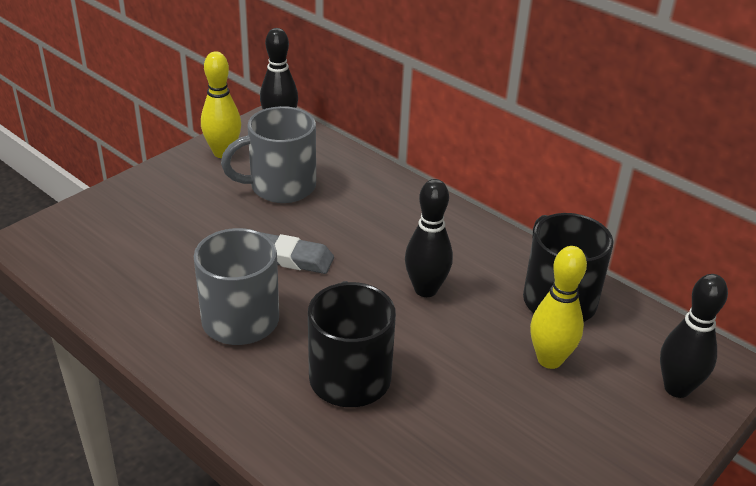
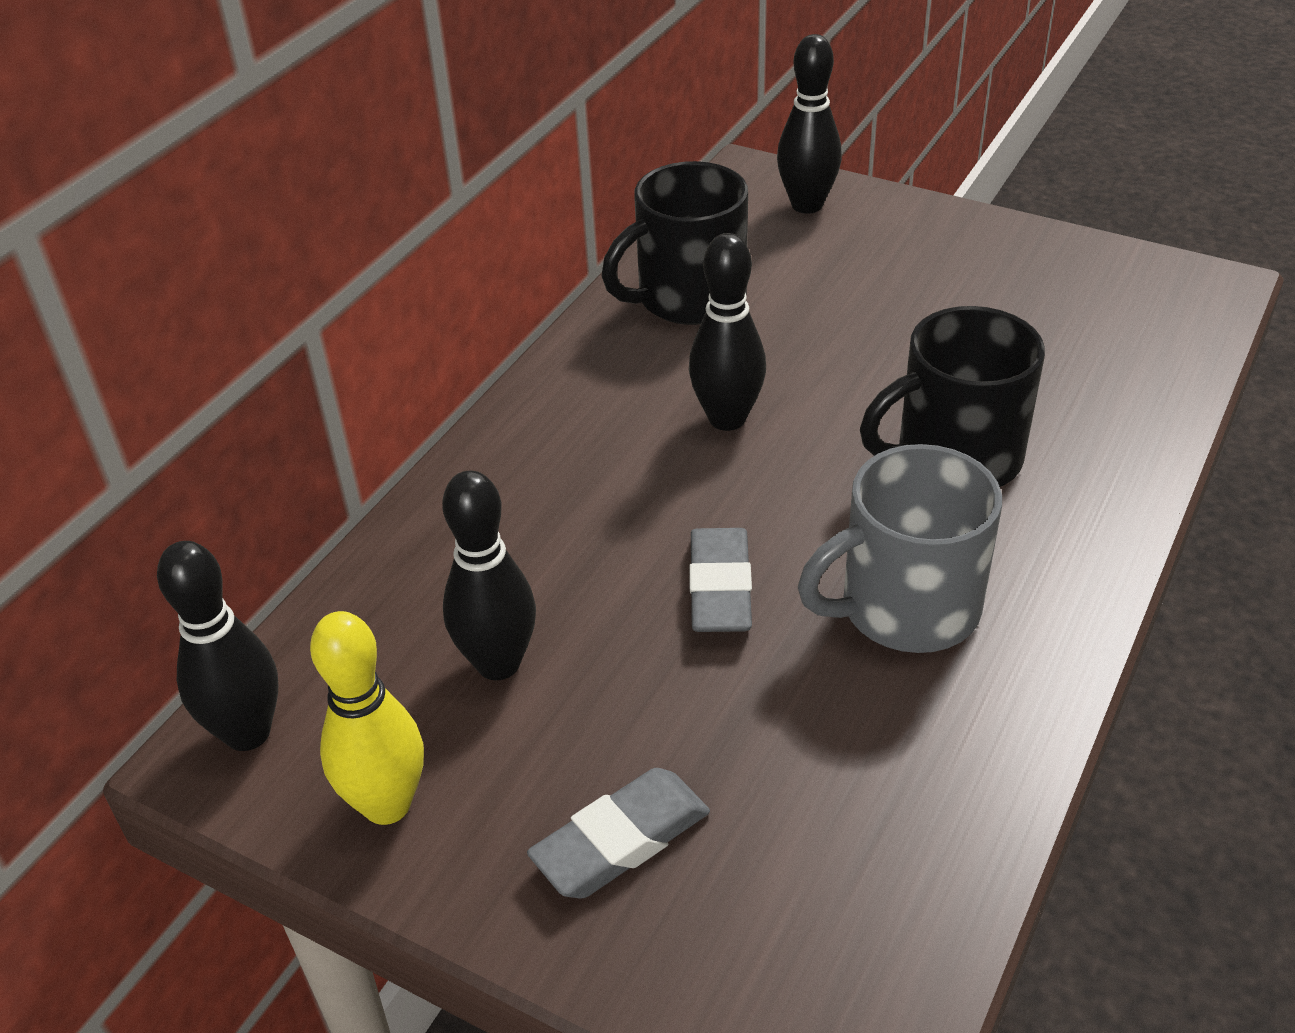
camera: 100 degrees left, 5 degrees up
(166, 203) = (621, 840): none -> grey eraser
(280, 187) = (498, 663): grey mug -> black bowling pin
(549, 359) = (813, 294): yellow bowling pin -> none

